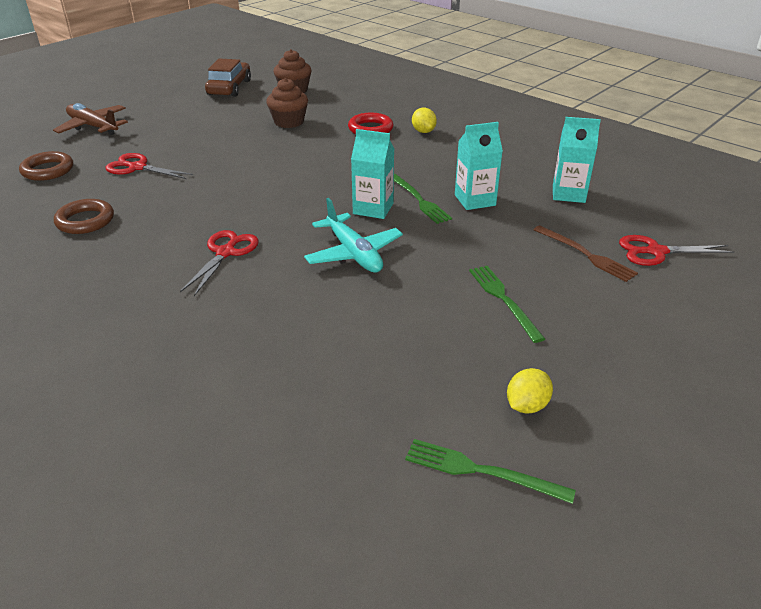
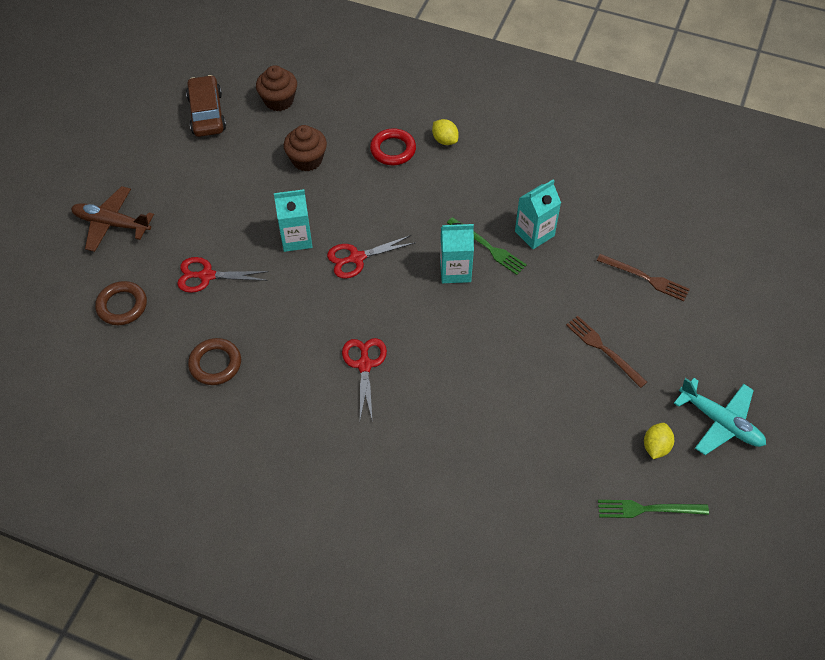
camera: 20 degrees left, 20 degrees up
(353, 253) = (468, 333): turquoise plane -> turquoise plane (720, 422)
(503, 300) = (603, 349): green fork -> brown fork
(568, 194) = (607, 201): turquoise carton -> turquoise carton (296, 238)
(656, 252) = (695, 258): red scissors -> red scissors (357, 258)

